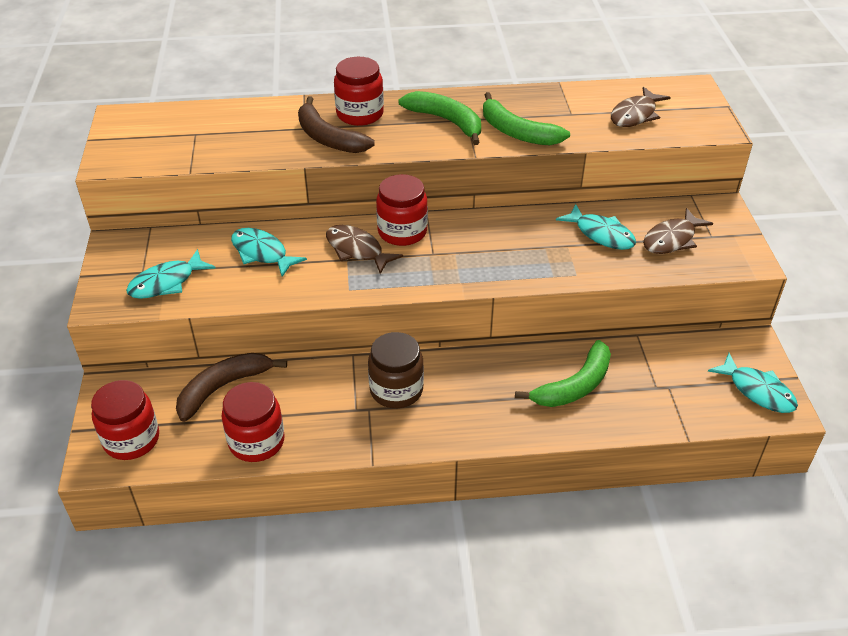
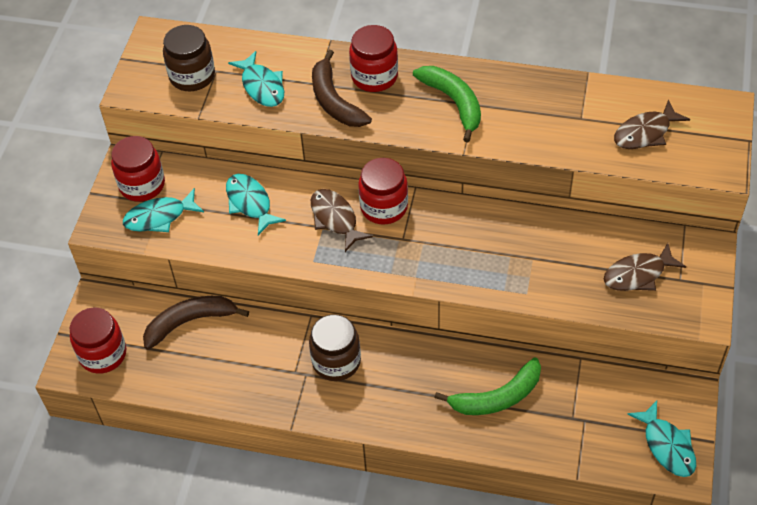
camera: 20 degrees right, 10 degrees up
(171, 142) = (192, 76): none -> brown jar
(256, 441) = (202, 382): red jar -> red jar (142, 185)
(516, 132) = (516, 130): green banana -> none
(601, 234) = (571, 252): turquoise fish -> turquoise fish (262, 86)

